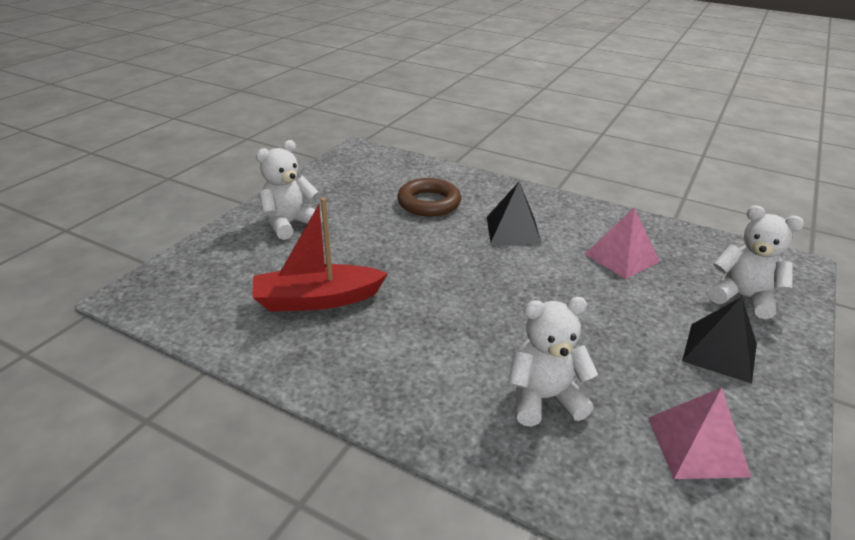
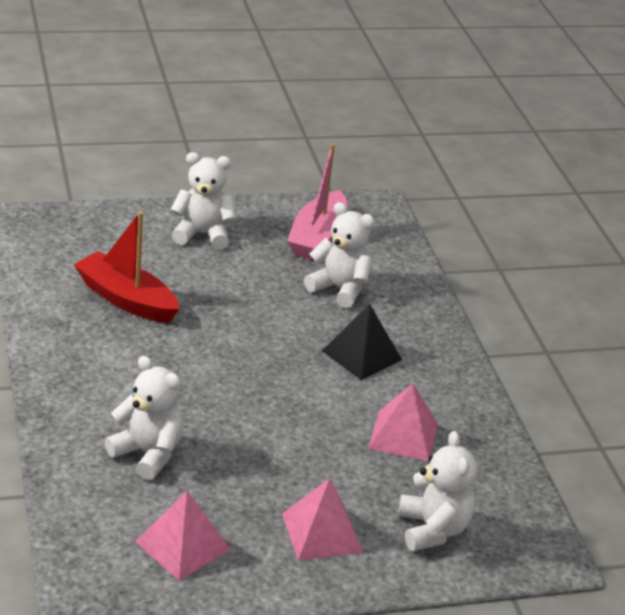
camera: 45 degrees right, 0 degrees up
(361, 183) = (317, 237): none -> pink boat
(429, 203) = (339, 289): brown ring -> white teddy bear
(719, 352) = (321, 532): black pyramid -> pink pyramid

